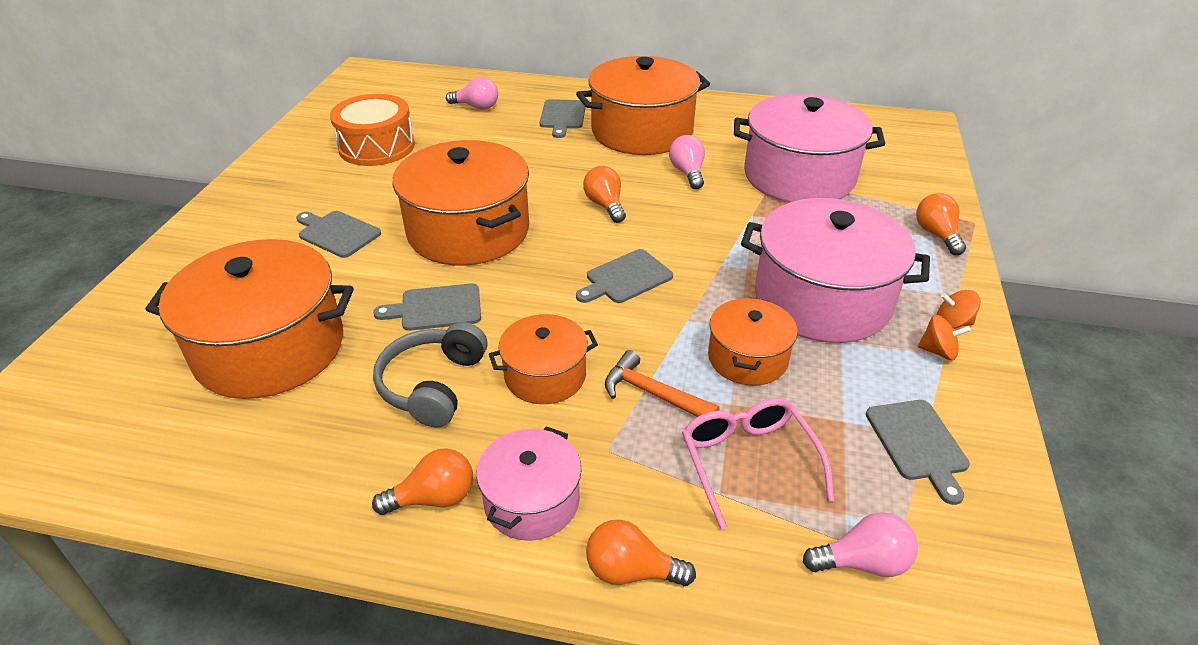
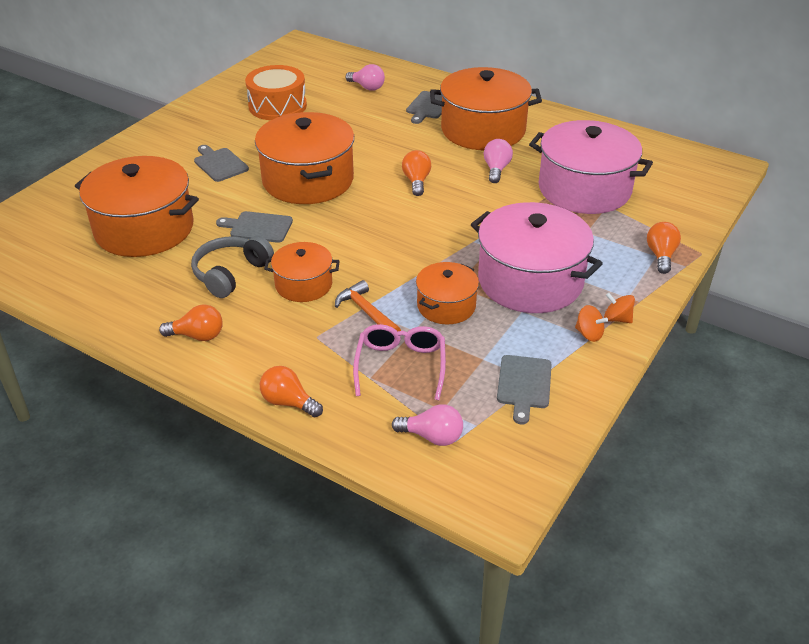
camera: 20 degrees right, 0 degrees up
(532, 501) = (253, 352): pink pot -> none
(626, 278) = (397, 235): grey cutting board -> none

